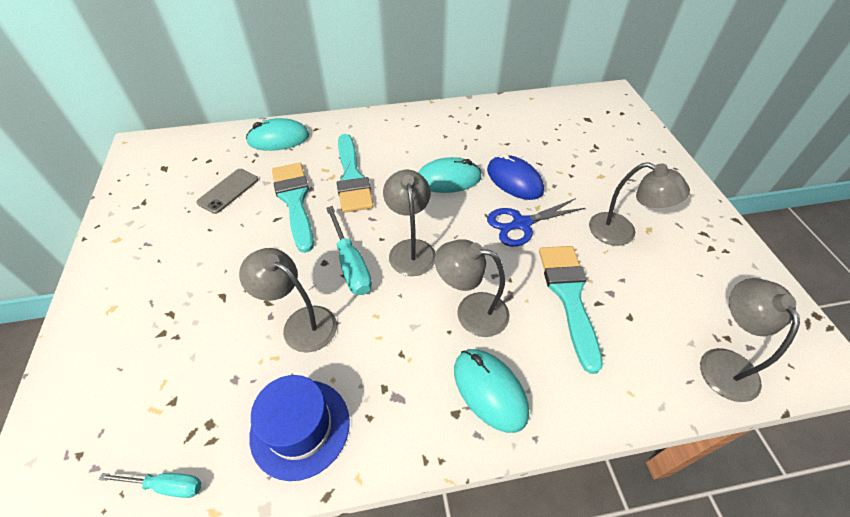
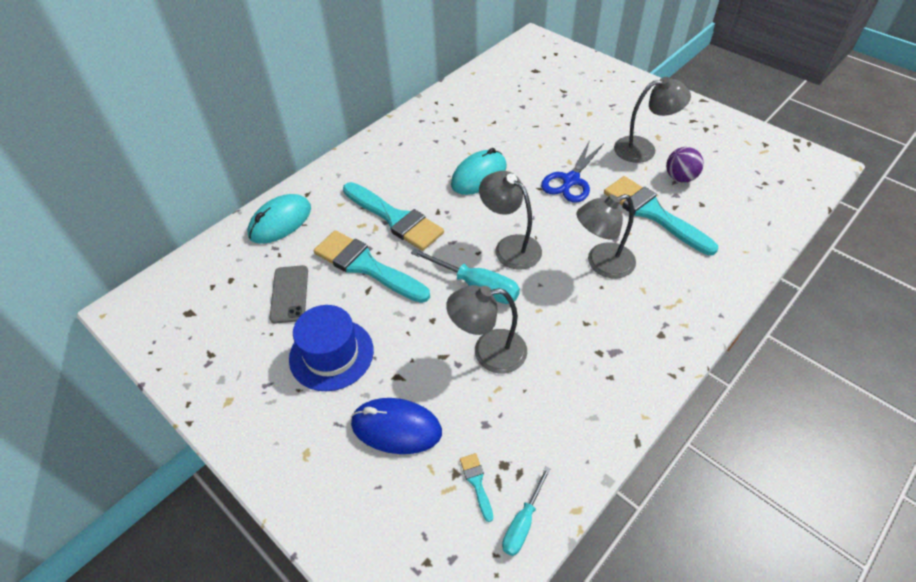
camera: 35 degrees left, 0 degrees up
(167, 485) = (523, 523): turquoise screwdriver -> turquoise screwdriver turned 150 degrees clockwise
(176, 422) = (476, 482): none -> turquoise brush
(300, 427) = (572, 417): blue hat -> blue hat (331, 354)
(489, 390) = (666, 306): turquoise mouse -> none
(514, 180) = (531, 149): blue mouse -> blue mouse (396, 428)
(632, 279) = (680, 178): none -> purple ball
(723, 362) = (775, 200): grey lamp -> none

